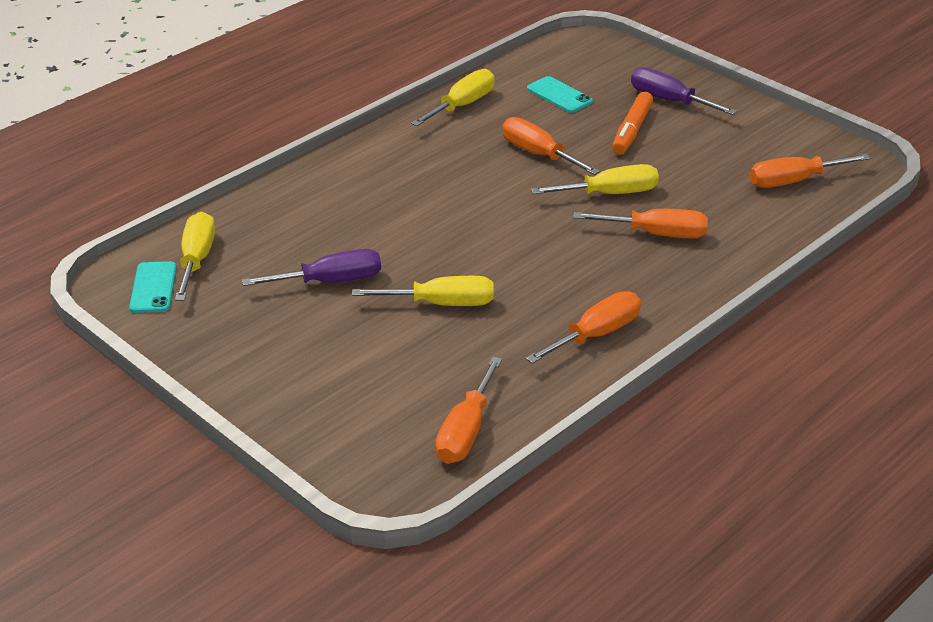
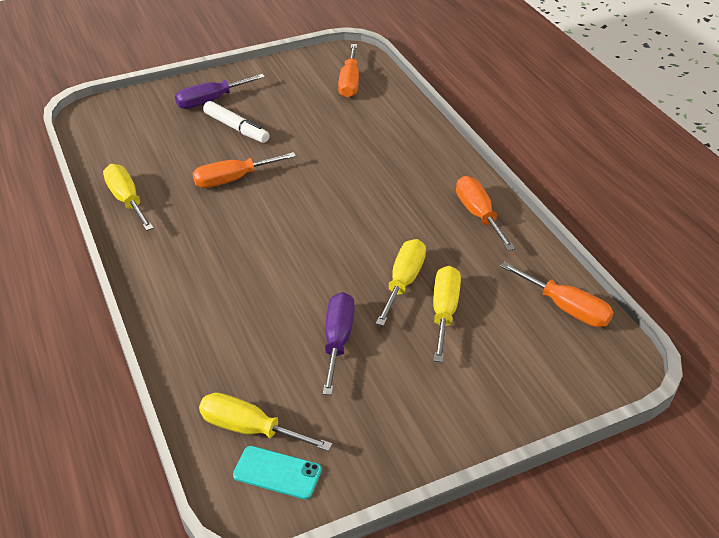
camera: 70 degrees left, 5 degrees up
(559, 95) = (157, 147): turquoise phone -> none
(610, 194) = (311, 161): yellow screwdriver -> yellow screwdriver (444, 312)
(632, 131) = (236, 128): orange marker -> white marker
(656, 234) = (375, 155): orange screwdriver -> none

